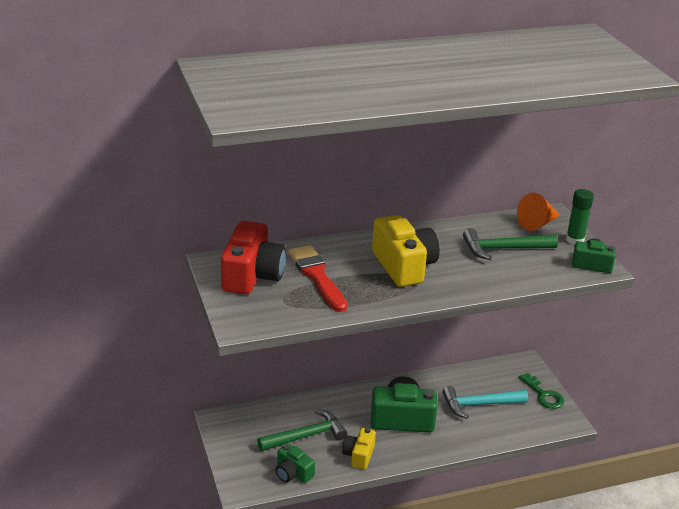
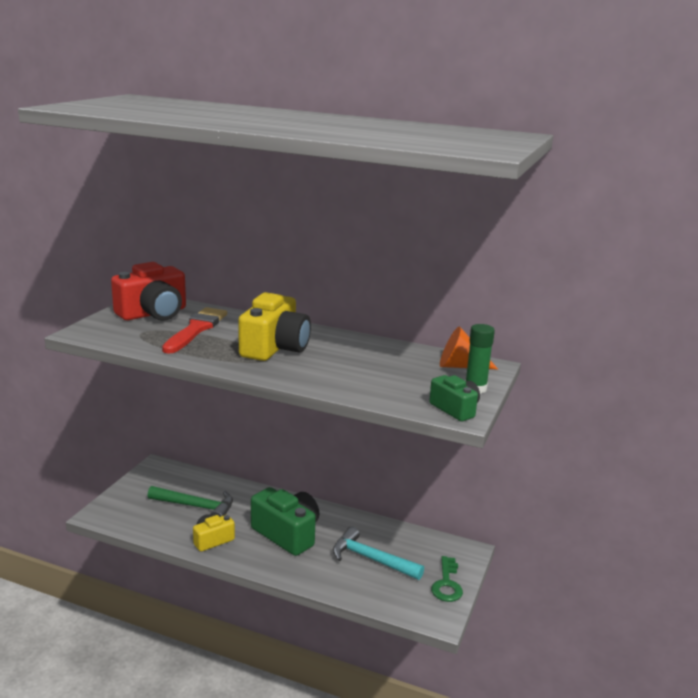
camera: 40 degrees right, 10 degrees down
(293, 473) = (146, 525): green camera -> none
(504, 249) = (388, 369): green hammer -> none

